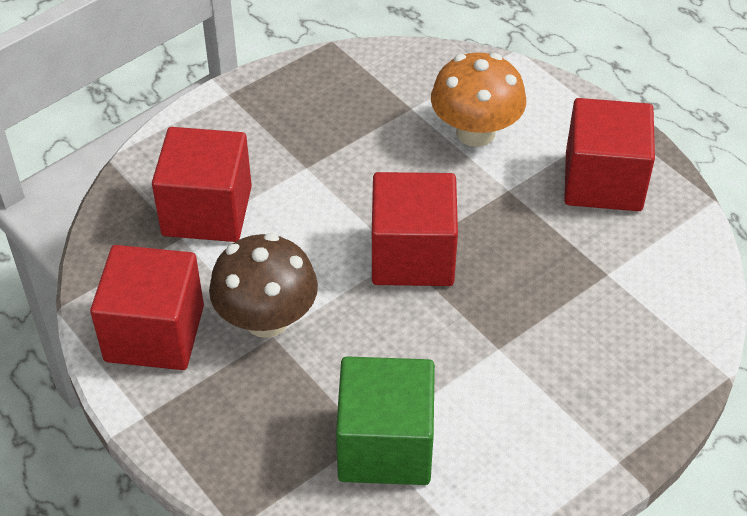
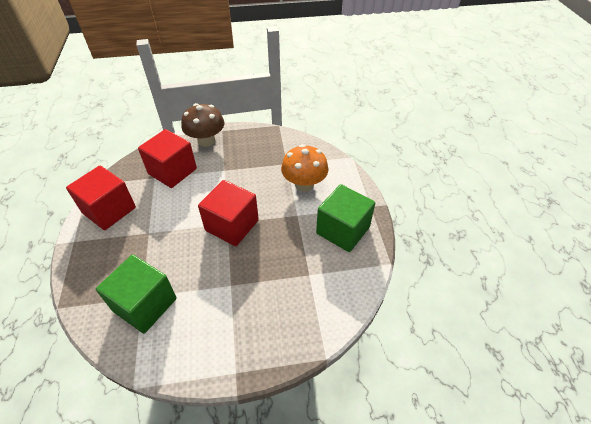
camera: 30 degrees right, 0 degrees up
(266, 319) = (152, 225): brown mushroom -> brown mushroom (206, 140)
(603, 181) = (343, 230): red cube -> green cube

